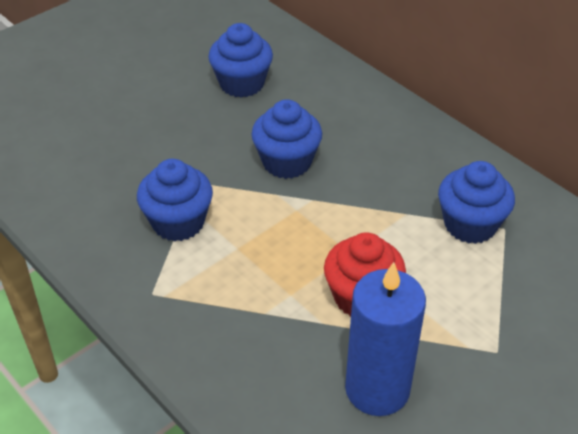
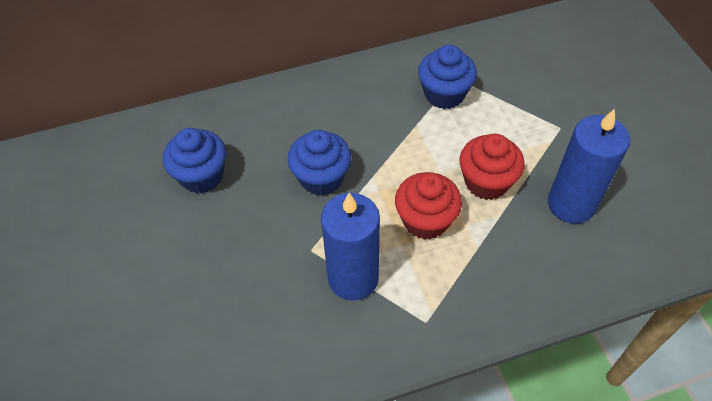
camera: 65 degrees left, 10 degrees up
(178, 222) = (353, 278): blue cupcake -> blue candle
(278, 258) = (425, 220): none -> red cupcake

